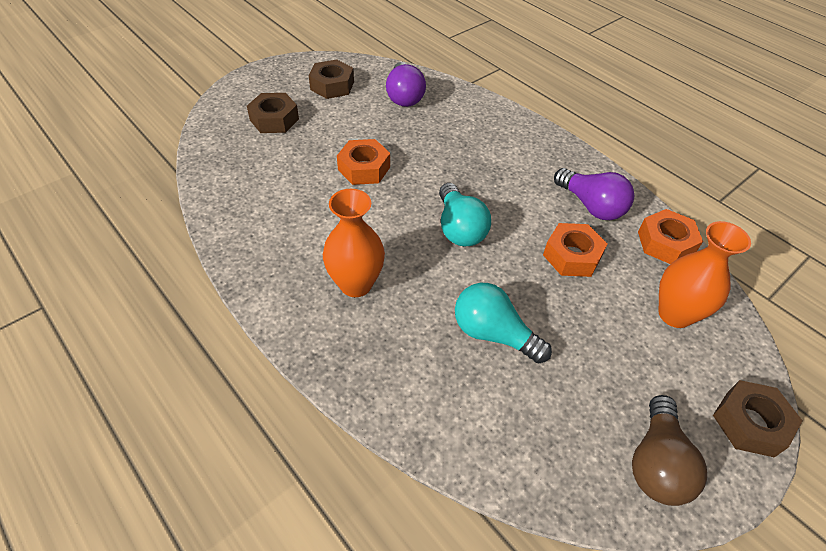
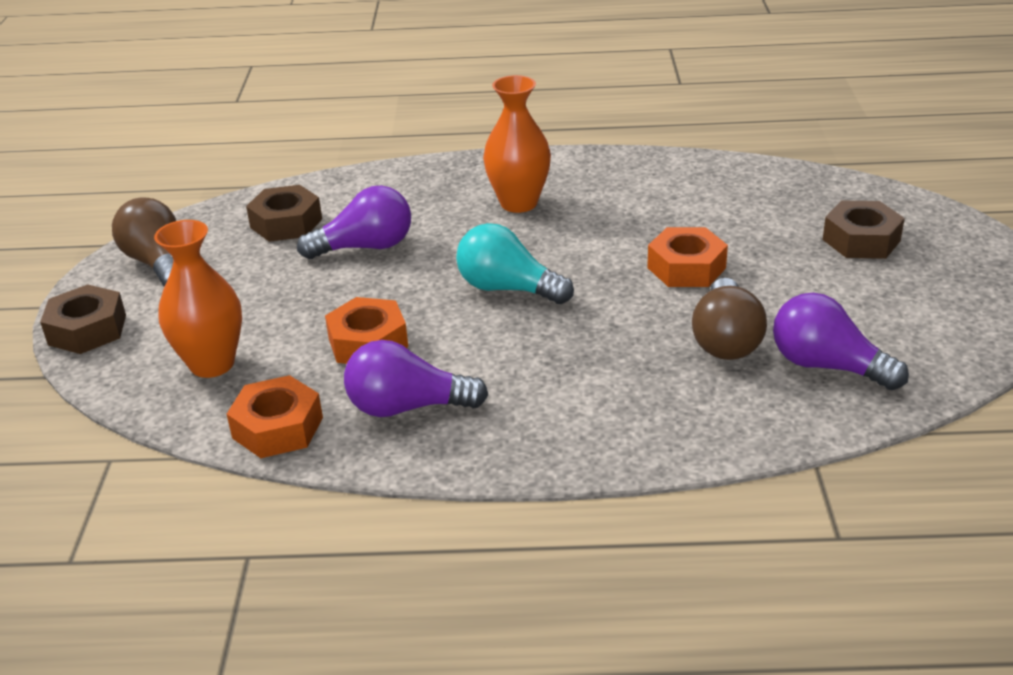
camera: 135 degrees right, 15 degrees down
(332, 85) = (917, 312): brown nut -> brown nut (286, 223)
(417, 130) = (726, 340): none -> brown light bulb
(493, 334) = (365, 247): turquoise light bulb -> purple light bulb

